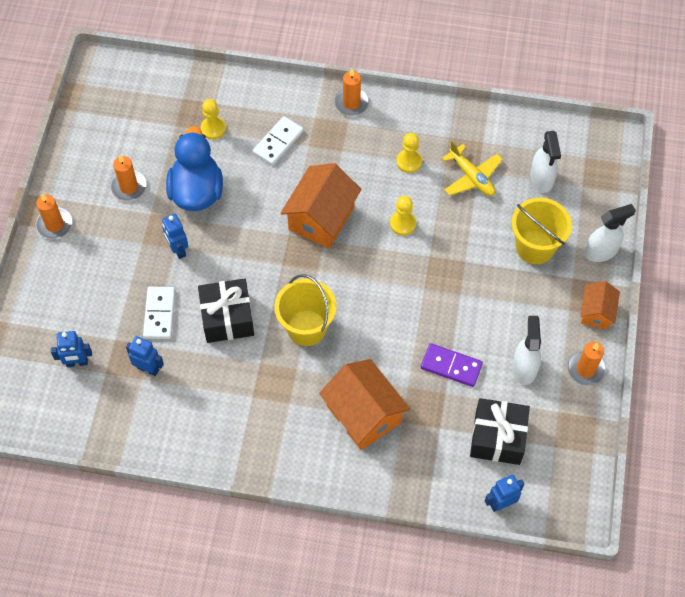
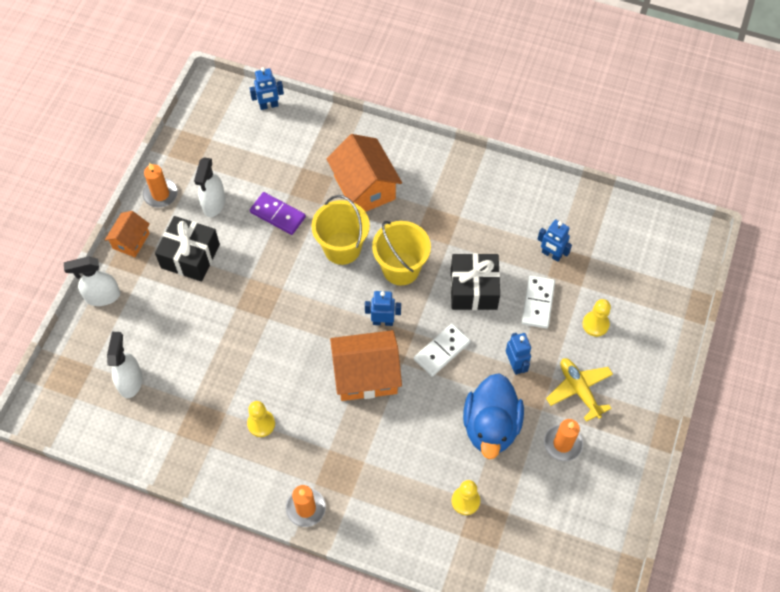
camera: 170 degrees left, 0 degrees up
(54, 225) = (641, 413): orange candle -> none
(77, 363) = (617, 270): blue robot -> blue robot (383, 321)
(278, 142) = (396, 471): white domino -> white domino (441, 351)
(321, 218) = (366, 375): orange house -> orange house turned 45 degrees clockwise
(403, 224) = (286, 355): yellow pawn -> yellow pawn (595, 324)
(471, 177) = (201, 395): yellow plane -> yellow plane (579, 390)
(497, 437) = (256, 153): black gift -> black gift (190, 256)
(535, 247) = (164, 311): yellow bucket -> yellow bucket (342, 248)

